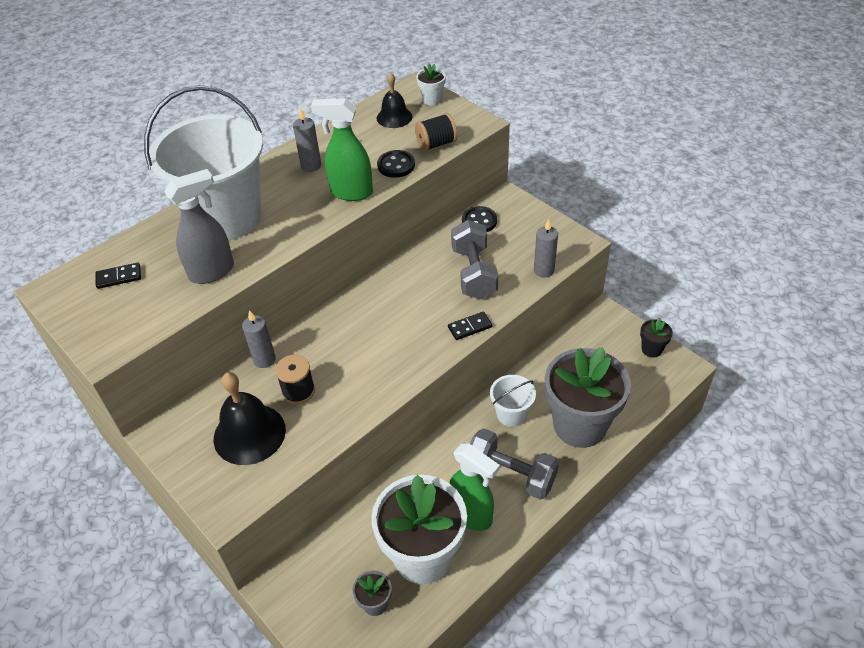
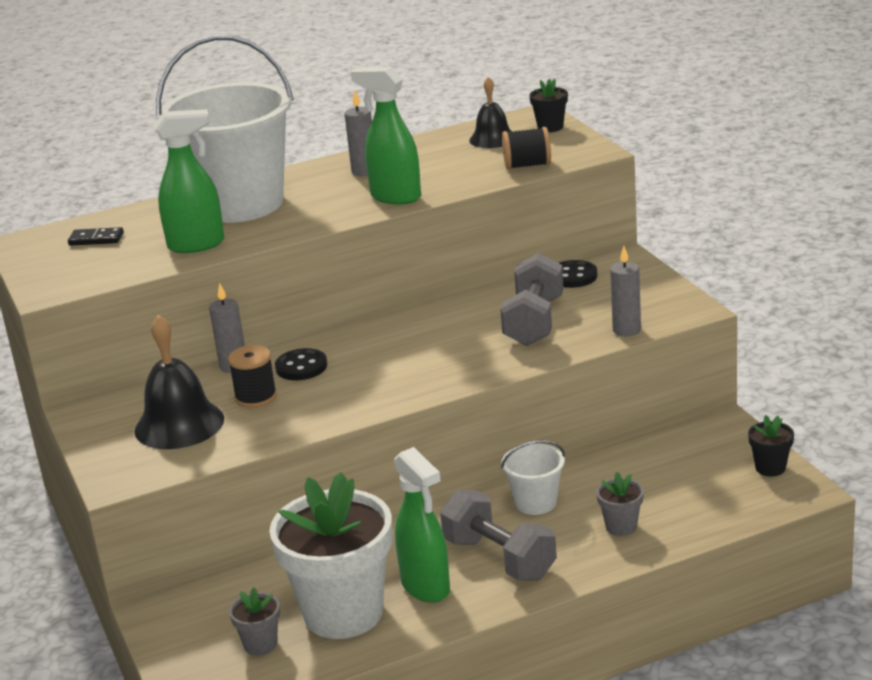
camera: 20 degrees right, 20 degrees down
(212, 272) = (197, 245): grey spray bottle -> green spray bottle
(396, 165) = (465, 179): black button -> black button (301, 367)
(432, 99) = (550, 127): white flower pot -> black flower pot
(470, 327) = (496, 369): black domino -> none
(579, 425) = (621, 527): grey flower pot -> grey flower pot, size x0.41

